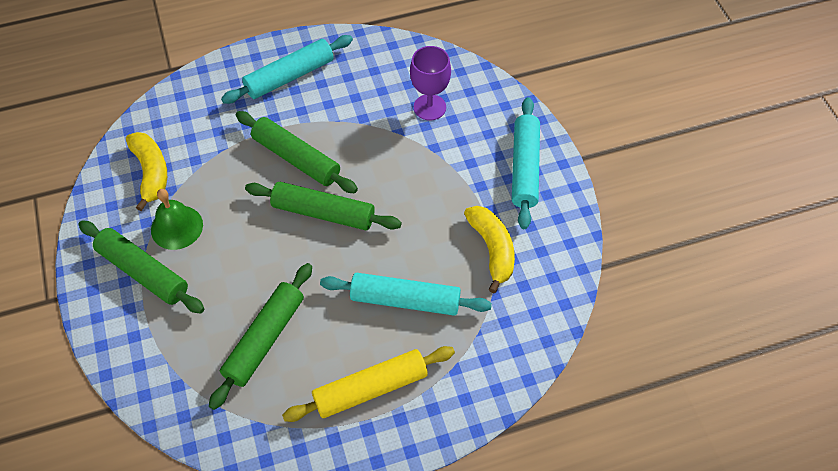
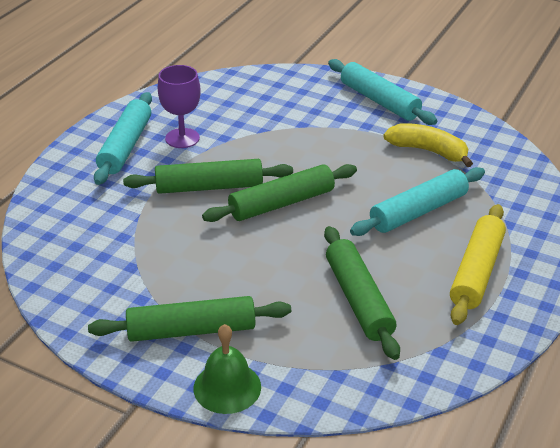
camera: 45 degrees left, 20 degrees down
(151, 173) = (95, 267): yellow banana -> none
(177, 227) = (175, 285): green bell -> green bell (227, 387)
(429, 107) = (264, 106): purple goblet -> purple goblet (182, 138)

